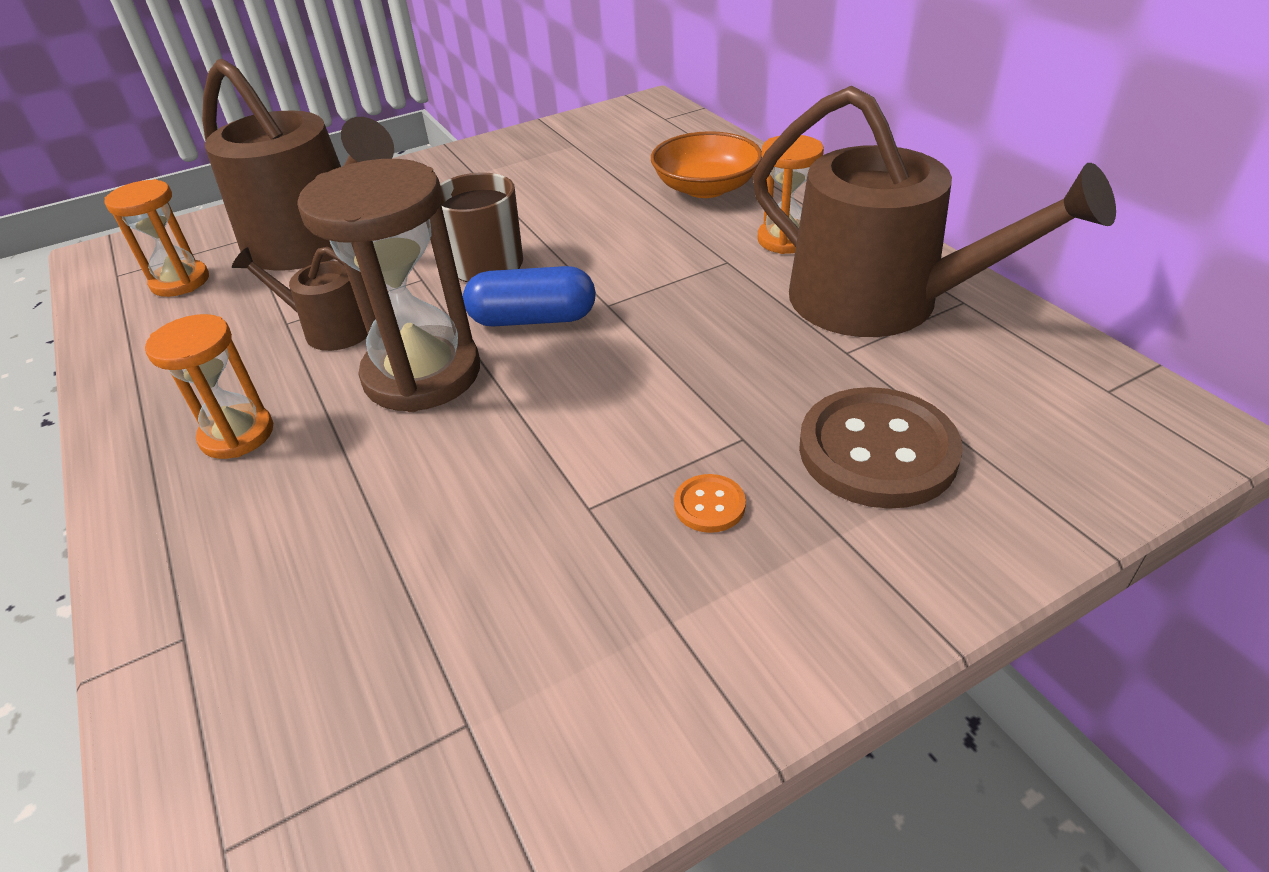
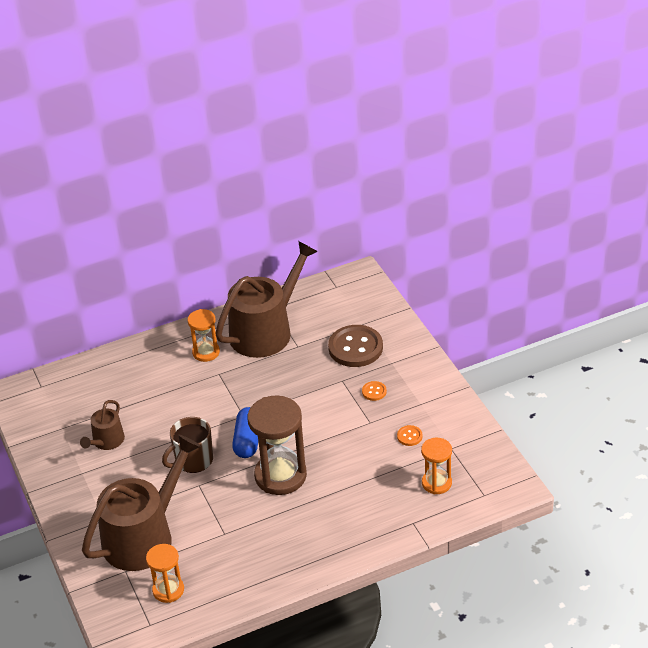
camera: 85 degrees left, 0 degrees up
(237, 435) = (308, 532): orange hourglass -> orange hourglass (436, 483)
(331, 329) = (235, 514): brown watering can -> brown watering can (106, 441)
(528, 603) = (409, 436): none -> orange button
(706, 188) = (142, 375): orange bowl -> none

